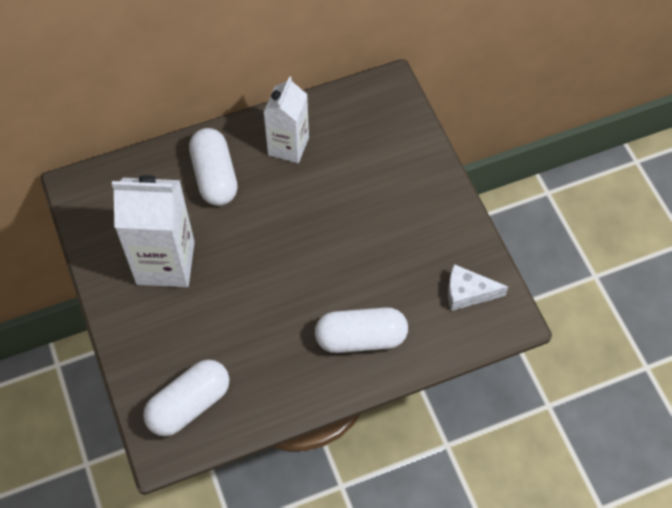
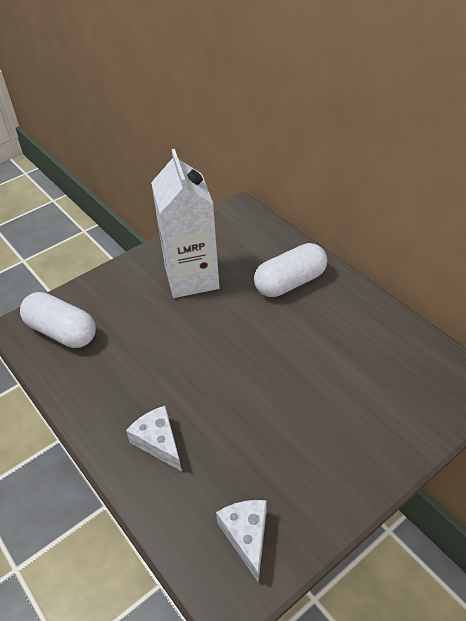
camera: 75 degrees right, 15 degrees down
(288, 146) = (350, 322): white carton -> none
(361, 338) = (158, 442): white capsule -> white cheese

